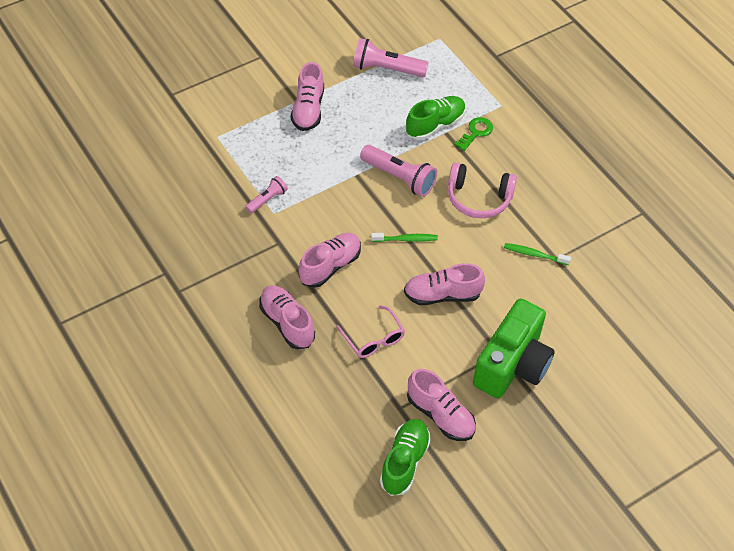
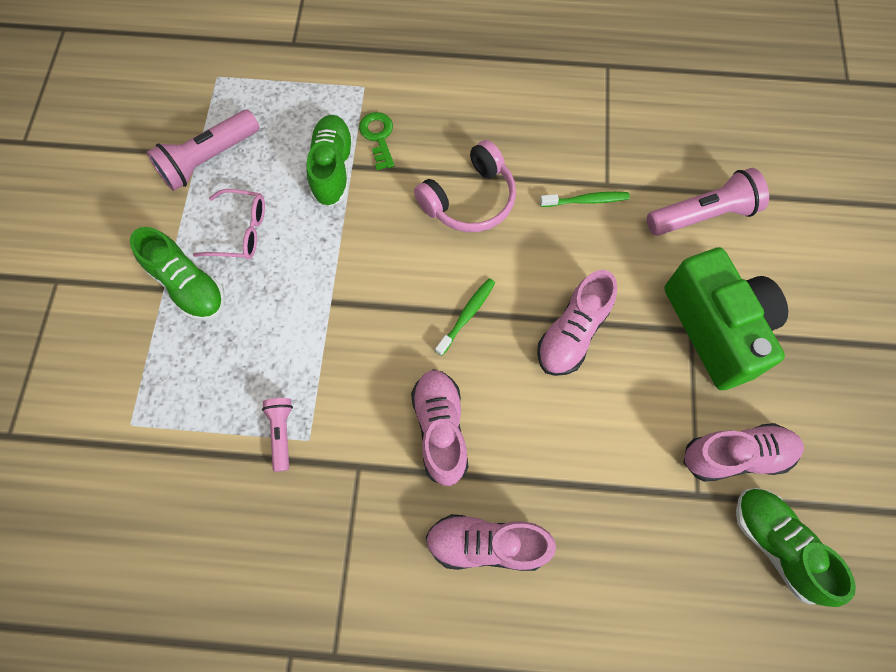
camera: 50 degrees left, 15 degrees up
(308, 109) = (188, 285): pink shoe -> green shoe
(373, 339) = (581, 455): pink glasses -> pink glasses (241, 231)
(399, 177) = (374, 258): pink flashlight -> pink flashlight (703, 214)
(534, 254) = (586, 201): green toothbrush -> green toothbrush turned 150 degrees counterclockwise

